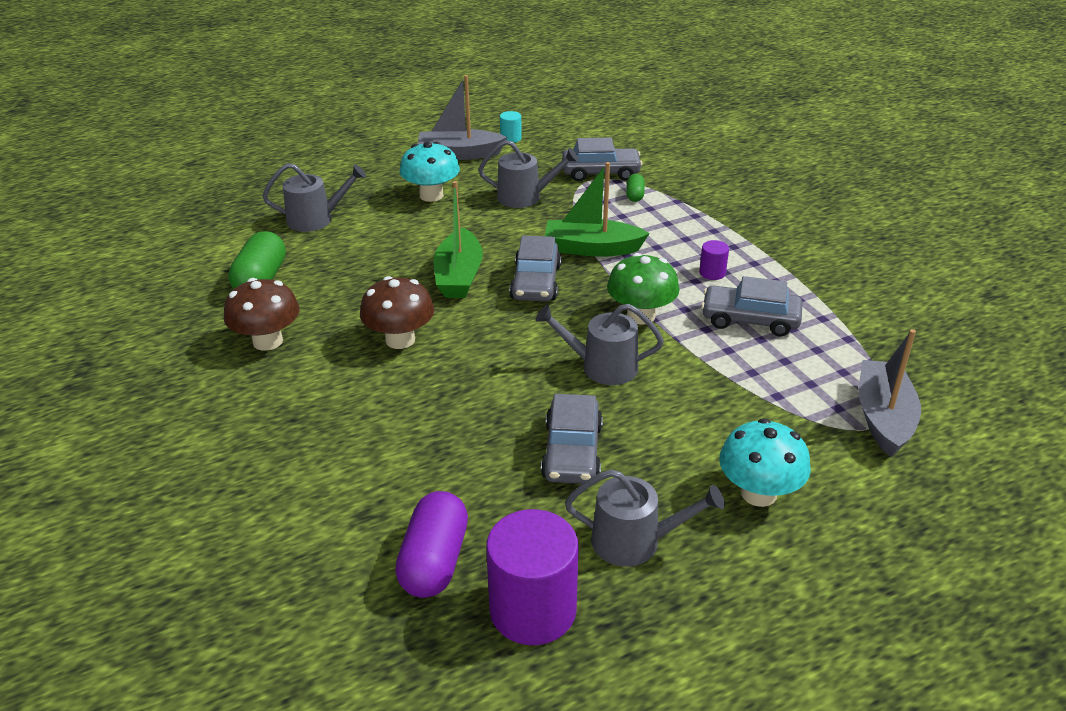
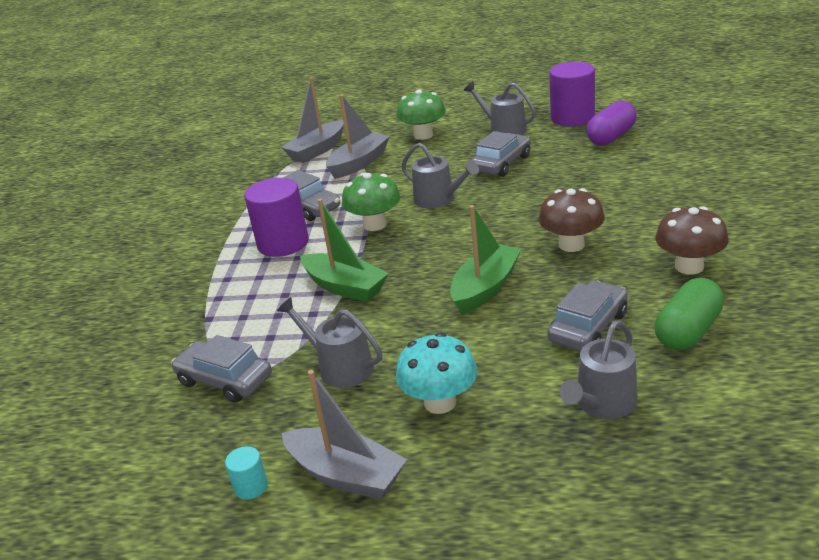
camera: 145 degrees left, 5 degrees down
(315, 219) = (602, 403): grey watering can -> grey watering can turned 75 degrees counterclockwise
(536, 282) = (424, 267): grey car -> grey car (588, 327)
(635, 195) = (234, 337): green capsule -> none
(712, 273) = (283, 243): purple cylinder -> purple cylinder, size x2.23
(758, 493) = (423, 135): turquoise mushroom -> green mushroom
(782, 405) = (359, 163): none -> grey boat

